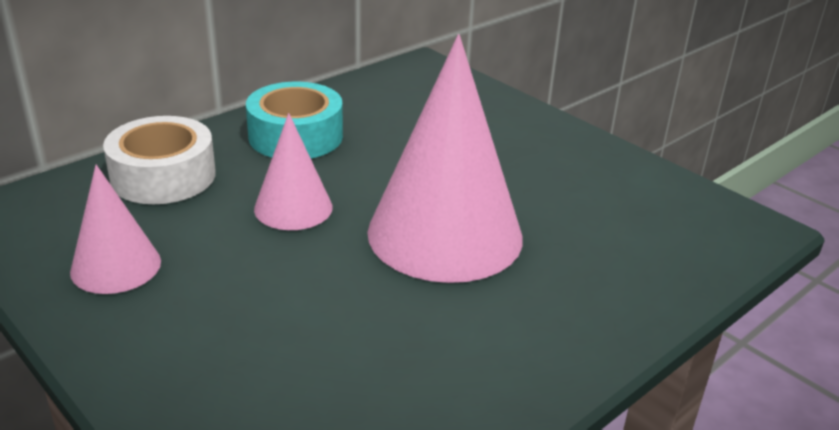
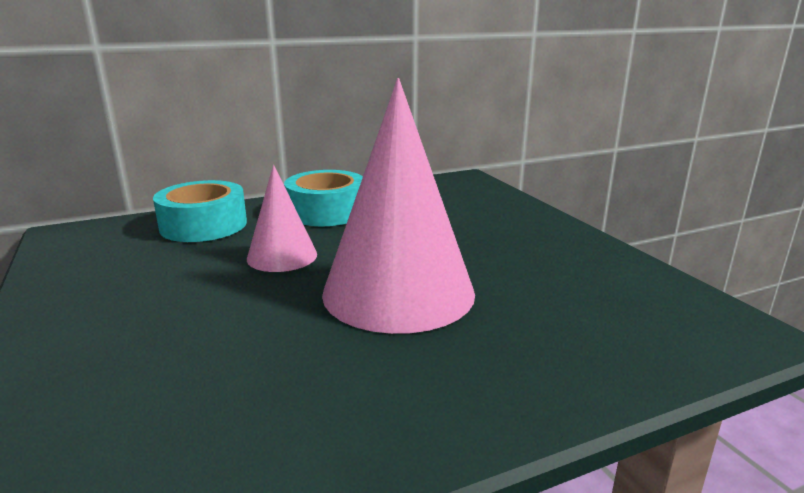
camera: 20 degrees right, 10 degrees down
(116, 266) = (107, 277): pink cone -> none
(163, 176) = (203, 225): white tape -> turquoise tape

